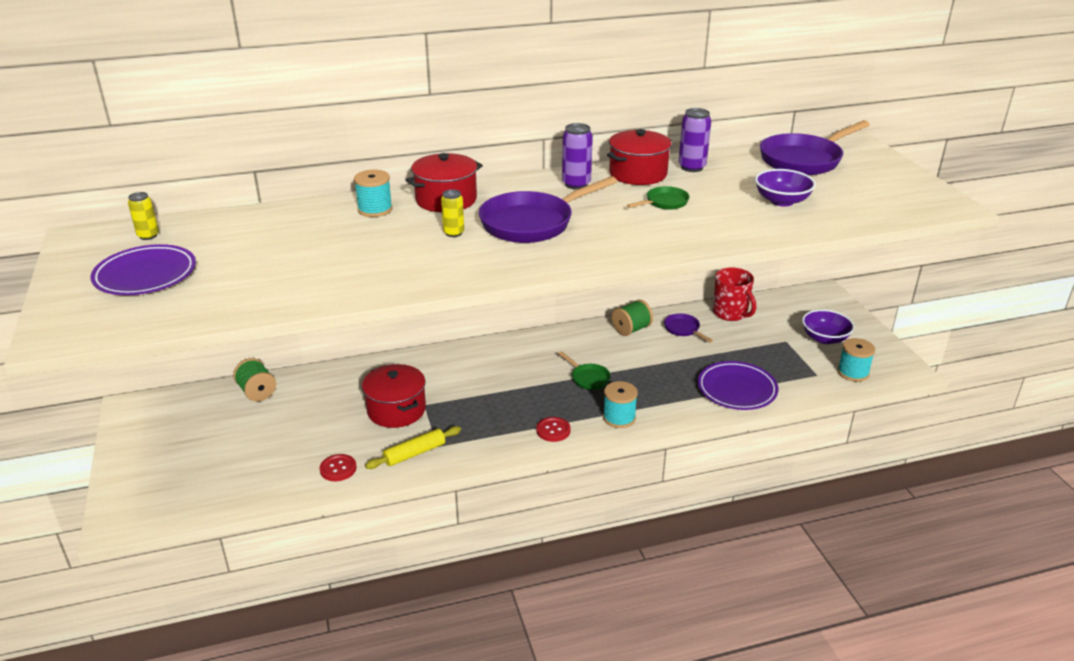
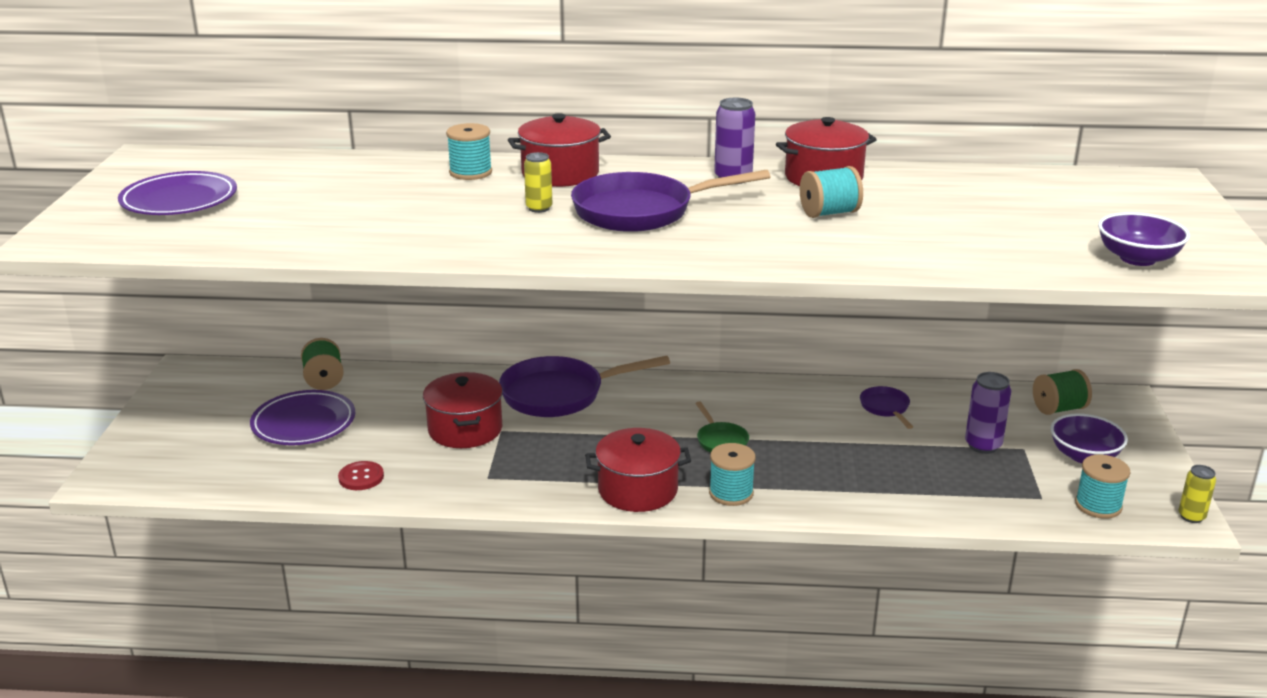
camera: 20 degrees right, 5 degrees down
(148, 236) = (212, 164): yellow can -> yellow can (1191, 516)
(415, 453) = (456, 480): yellow rolling pin -> none
(553, 430) = (638, 490): red button -> red pot
(631, 329) = (814, 395): green spool -> green spool (1058, 409)
(664, 203) = (829, 213): green pan -> turquoise spool
(692, 167) = (902, 179): purple can -> purple can (983, 445)
(730, 313) = (965, 401): red mug -> none
(736, 389) = (912, 493): purple plate -> purple plate (304, 423)
(782, 201) = (993, 233): purple bowl -> purple bowl (1137, 258)
(804, 160) = (1070, 191): purple pan -> purple pan (559, 394)

